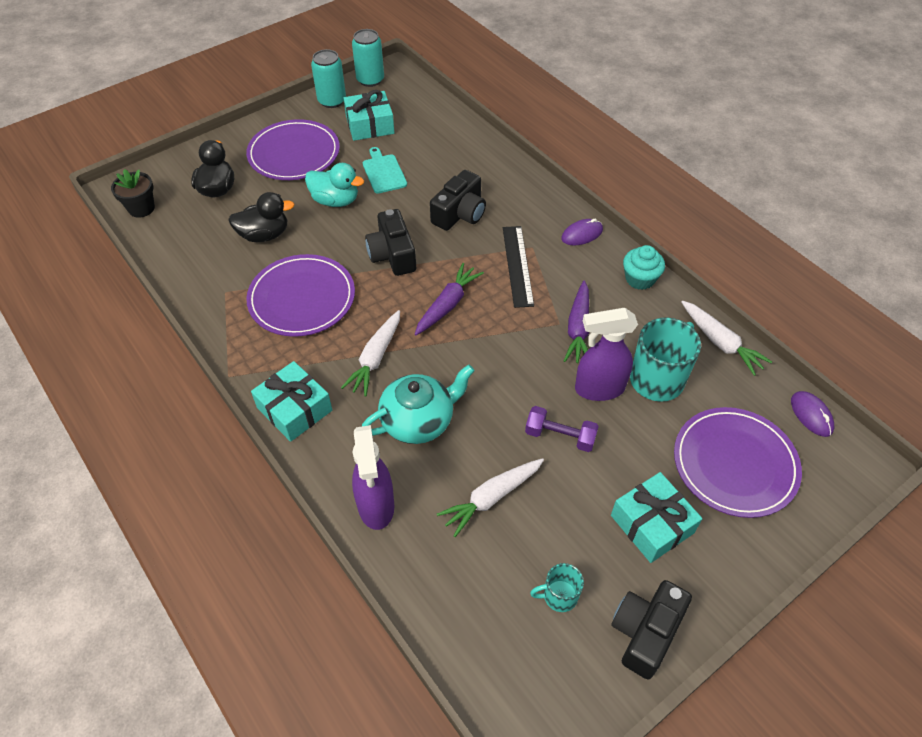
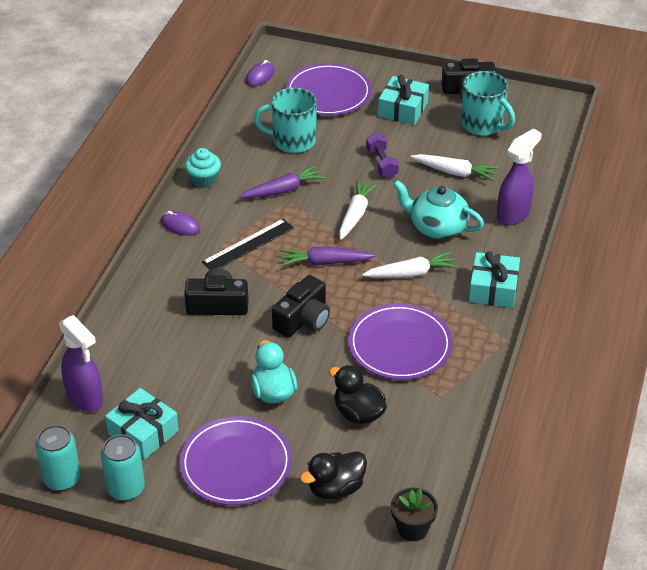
camera: 125 degrees left, 10 degrees down
(383, 172) = (206, 381): turquoise cutting board -> none
(559, 596) = (483, 125): turquoise mug -> turquoise mug, size x1.90
(598, 389) = (327, 162): purple spray bottle -> purple spray bottle (85, 399)
(720, 342) = (233, 126): white carrot -> white carrot (355, 214)

